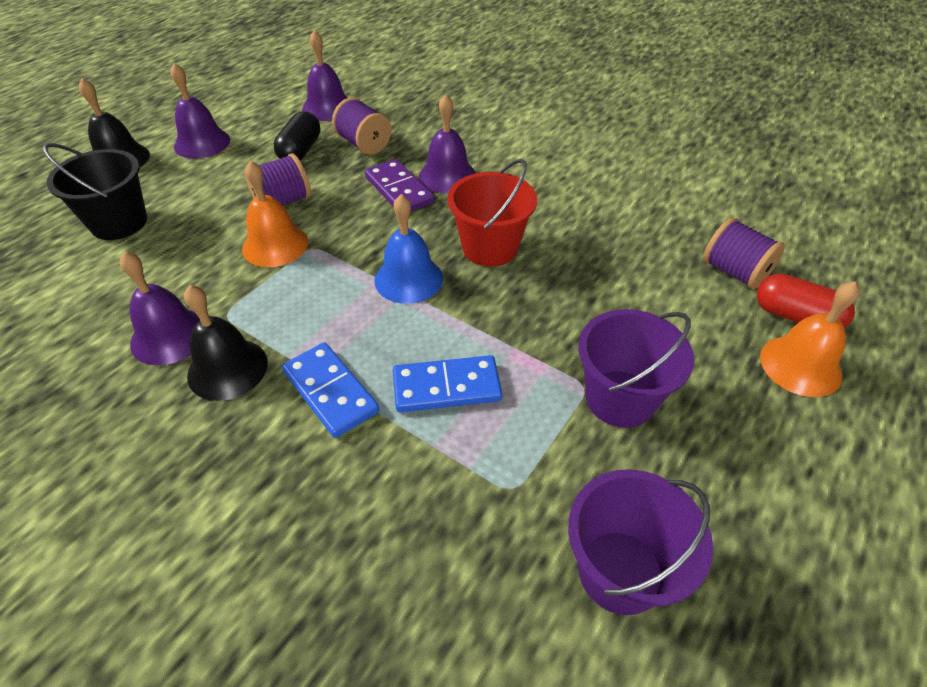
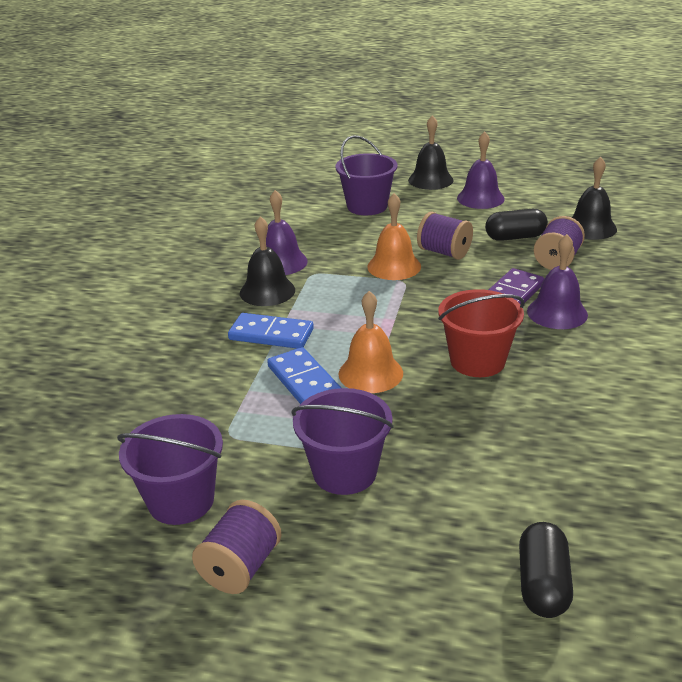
camera: 70 degrees right, 15 degrees down
(119, 222) = (367, 206): black bucket -> purple bucket
(327, 107) = (590, 227): purple bell -> black bell
(331, 391) = (271, 334): blue domino -> blue domino turned 75 degrees clockwise
(408, 279) = (404, 332): blue bell -> none
(734, 272) = (580, 526): purple spool -> purple spool (240, 567)
(796, 316) = (543, 584): red capsule -> black capsule
(800, 365) = (465, 593): orange bell -> orange bell (370, 373)

